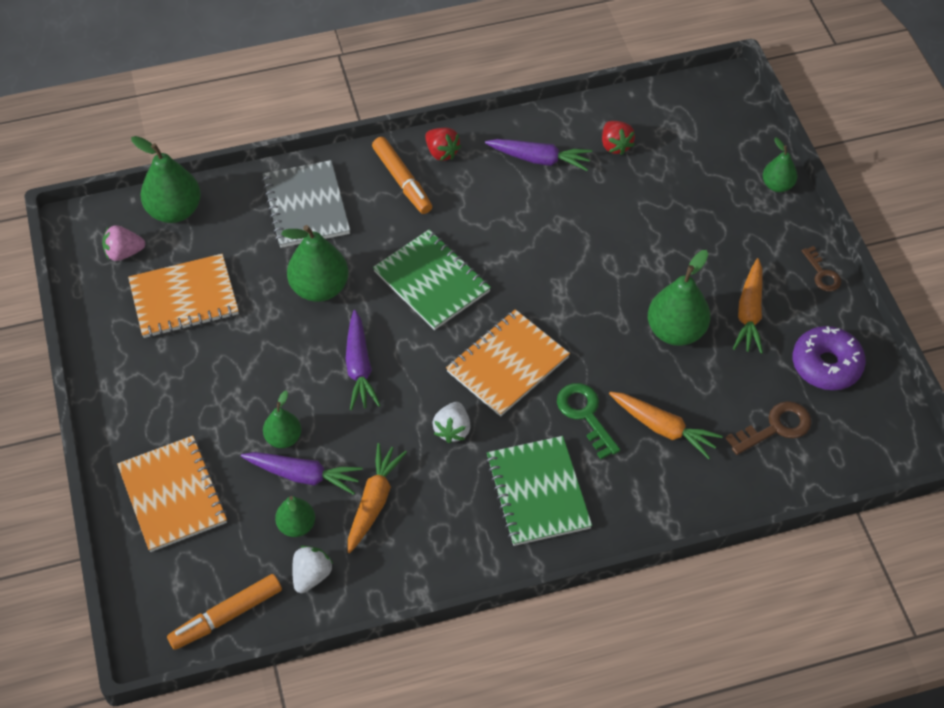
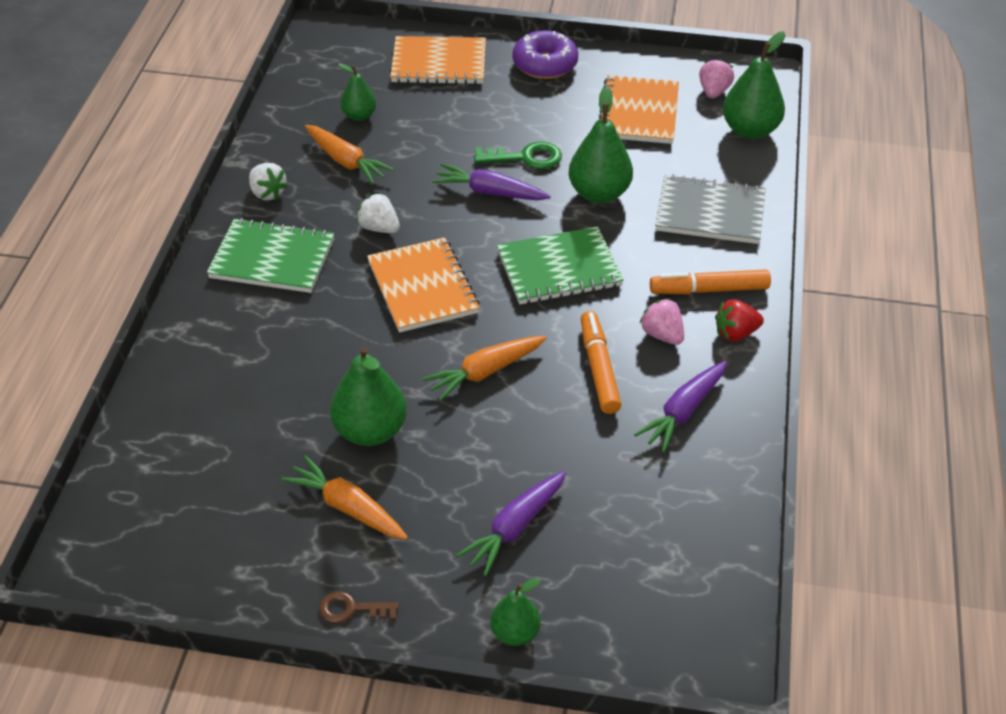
camera: 115 degrees right, 10 degrees down
(227, 616) = (312, 64): orange marker -> orange marker (599, 369)
(283, 438) = (448, 130): green pear -> none
(303, 475) = (403, 131): purple carrot -> purple carrot (515, 528)
(311, 575) = (308, 112): white strawberry -> white strawberry (267, 193)
(469, 194) = (662, 335): none -> pink strawberry
(585, 415) = (325, 320): green key -> green key (525, 158)
(615, 145) = (670, 491): red strawberry -> none
(663, 428) = (266, 371): orange carrot -> orange carrot (485, 372)
(775, 428) = (195, 460): brown key -> none
(826, 365) = (231, 545): purple donut -> purple donut (545, 64)

